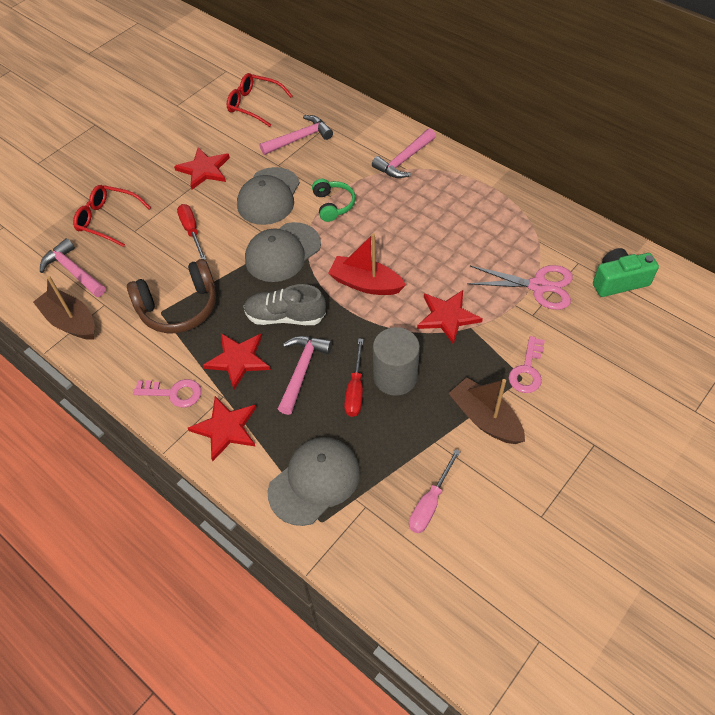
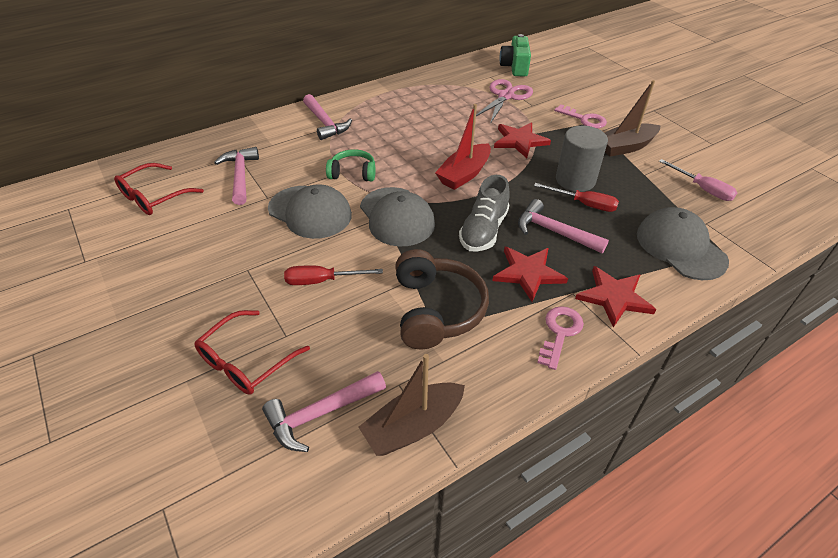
camera: 75 degrees left, 10 degrees down
(204, 170) = (227, 254): red star -> none

